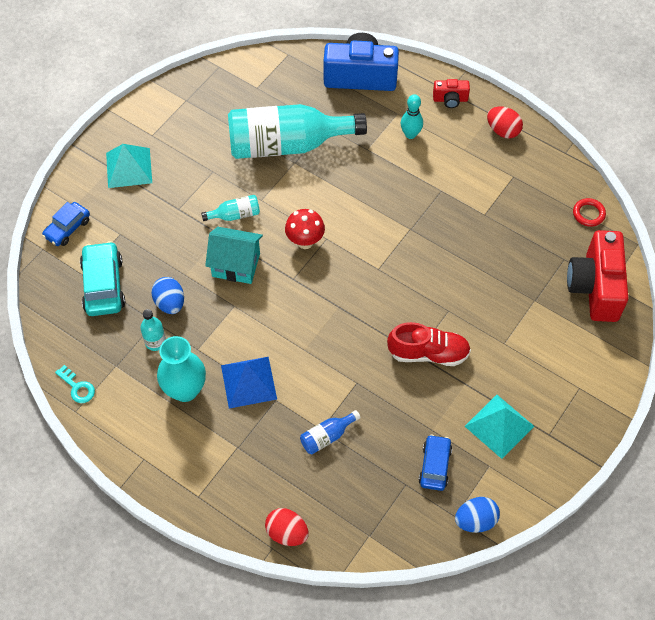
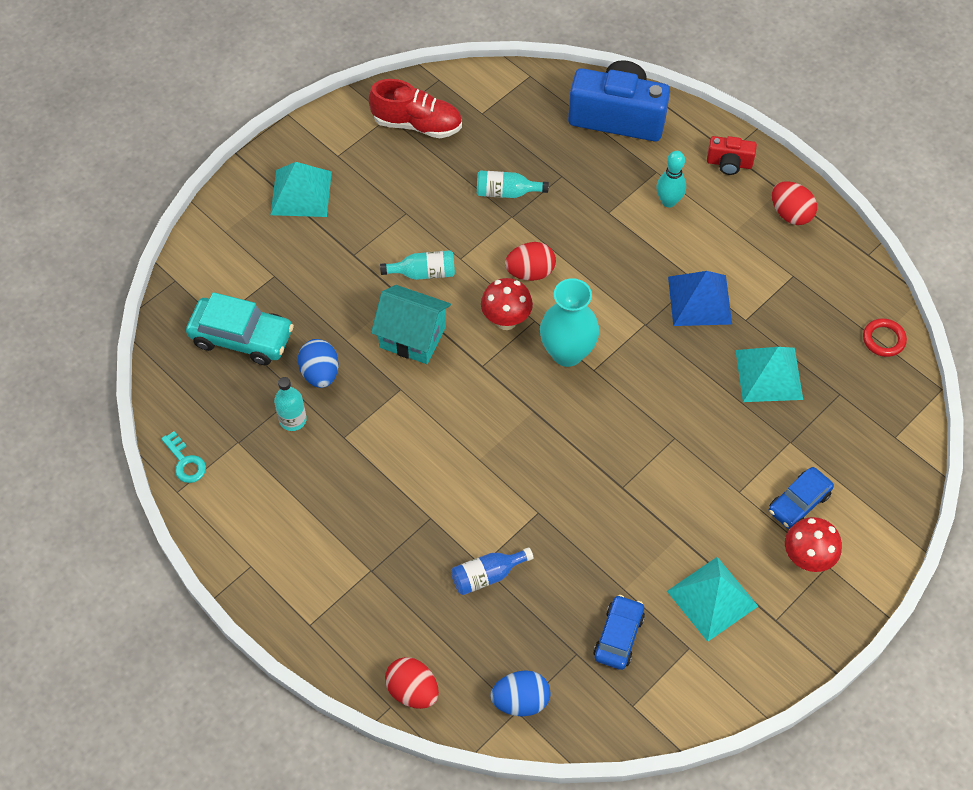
camera: 10 degrees right, 0 degrees up
(67, 228) = (210, 259): blue car -> blue car (798, 502)
(103, 285) = (242, 337): turquoise car -> turquoise car turned 105 degrees clockwise
(185, 390) = (318, 486): turquoise vase -> turquoise vase (567, 352)
(248, 382) = (400, 489): blue pyramid -> blue pyramid (699, 300)
(287, 145) = (506, 192): turquoise bottle -> turquoise bottle, size x0.41
(316, 202) = (530, 272): none -> red egg
(428, 353) = (638, 489): red shoe -> red shoe (417, 124)
(475, 520) = (658, 716): blue egg -> blue egg (520, 700)
(509, 252) = (769, 374): none -> turquoise pyramid
(563, 385) = (806, 559): none -> red mushroom
(595, 287) = (873, 437): red camera -> none

